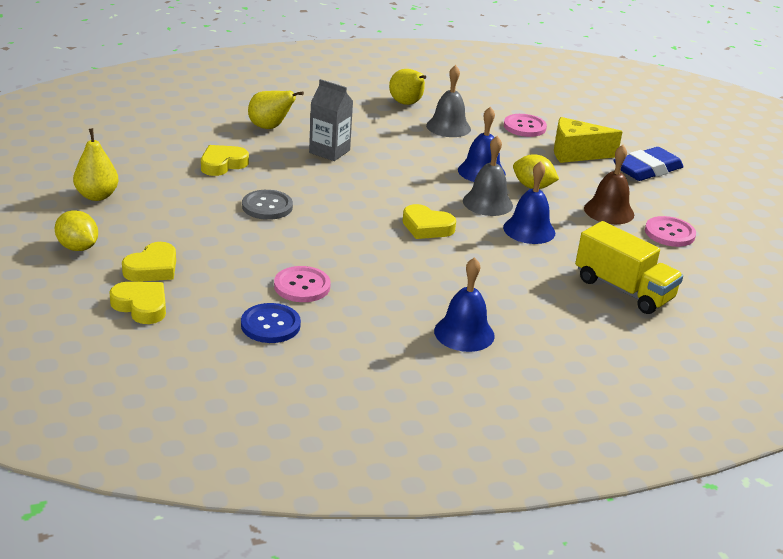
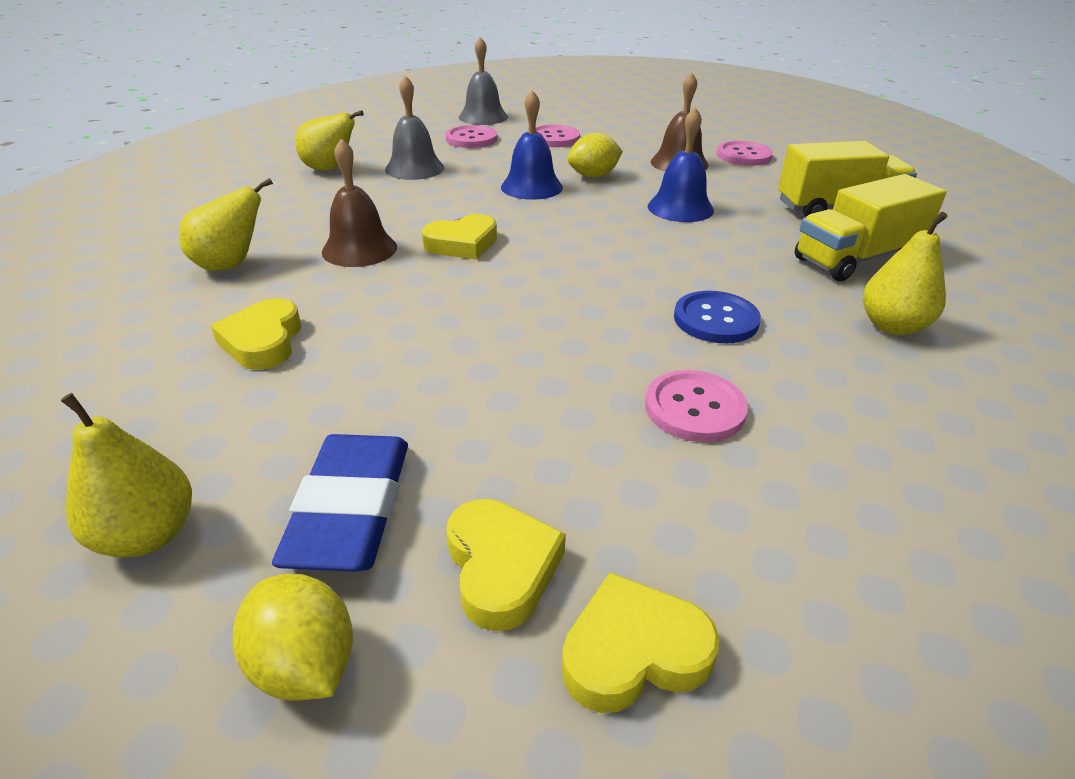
camera: 50 degrees left, 5 degrees up
(78, 247) = (304, 664): yellow lemon -> yellow lemon turned 60 degrees clockwise
(267, 206) = (436, 350): grey button -> none
(270, 325) = (797, 489): blue button -> blue button (715, 319)
(329, 151) = (359, 249): grey carton -> brown bell
(427, 227) = (618, 258): yellow heart -> yellow heart (462, 244)
(464, 333) = (892, 326): blue bell -> yellow pear
(487, 203) = (601, 207): grey bell -> grey bell (483, 117)
(545, 309) = (857, 259): none -> yellow truck
(576, 153) = (554, 138): yellow cheese -> pink button
(647, 169) = (620, 125): blue eraser -> blue eraser (351, 509)

